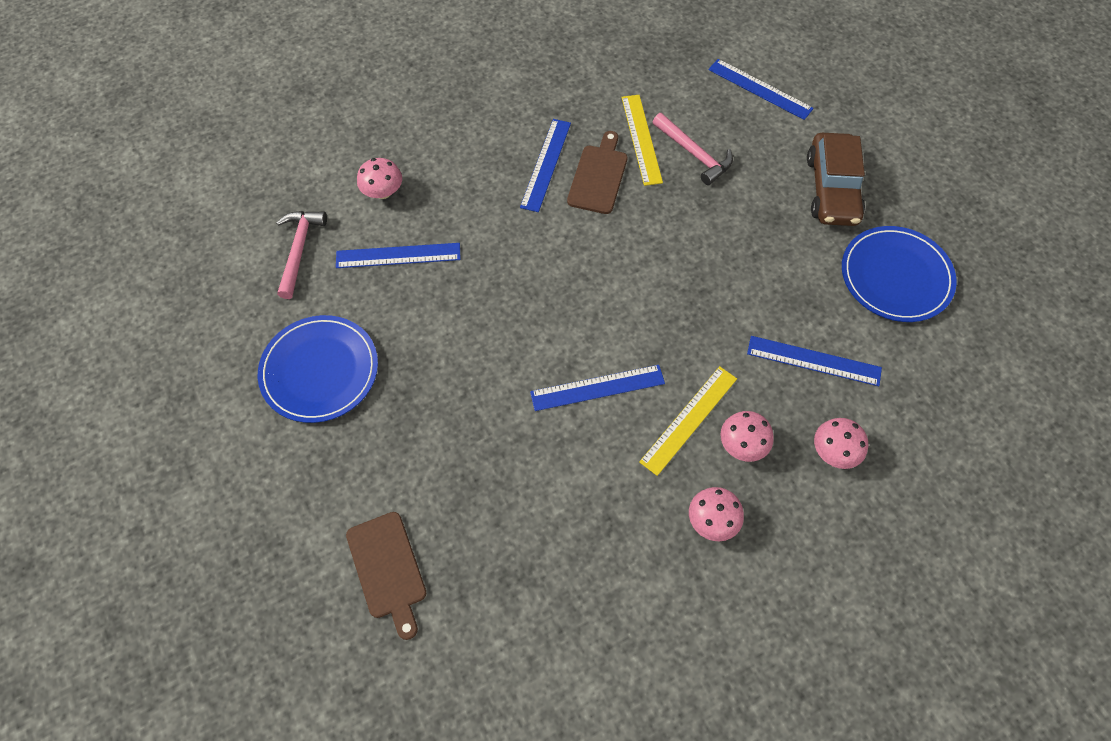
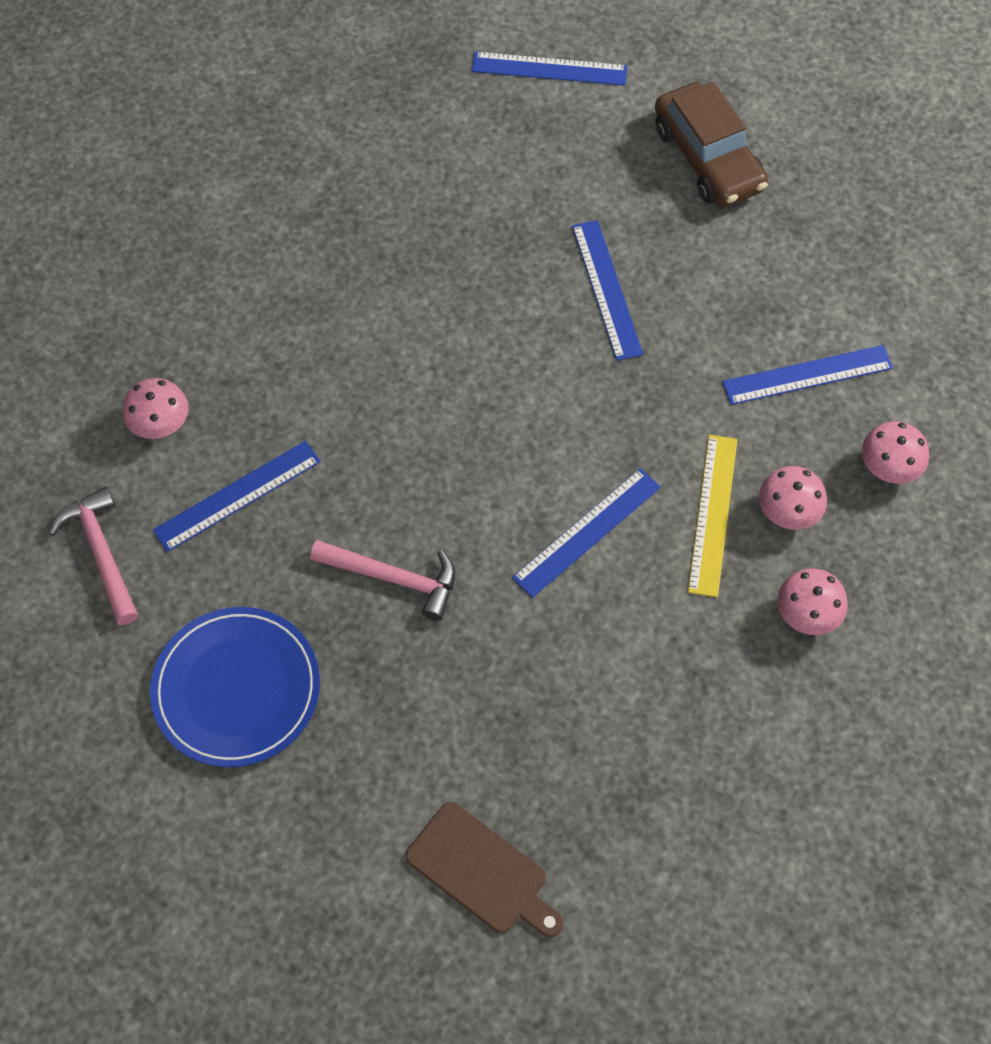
camera: 30 degrees left, 0 degrees up
(545, 164) = (347, 288): blue ruler -> blue ruler (606, 289)
(598, 176) = (423, 272): brown cutting board -> none
(641, 139) = (445, 200): yellow ruler -> none
(694, 154) = (521, 189): pink hammer -> pink hammer (394, 578)
(896, 276) = (838, 231): blue plate -> none

